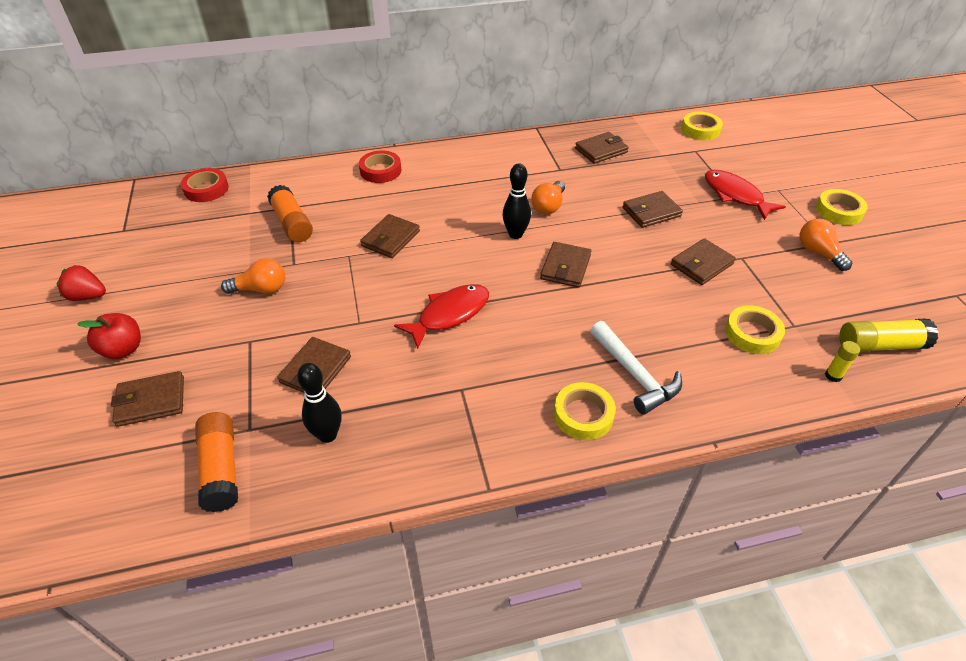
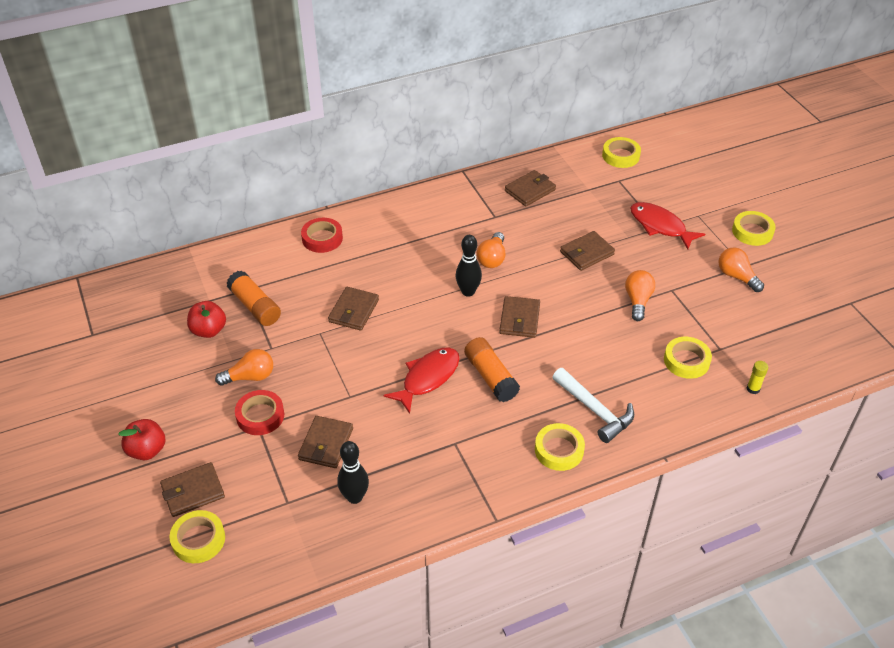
camera: 10 degrees left, 0 degrees up
(88, 296) = (90, 405): red strawberry -> none
(133, 458) = (198, 540): none -> yellow tape
(206, 189) = (156, 280): red tape -> red tape (260, 416)
(221, 469) = (276, 537): orange glue stick -> orange glue stick (490, 377)
(237, 240) = (209, 330): none -> red apple
(701, 264) = (638, 301): brown wallet -> orange light bulb
(880, 345) = (789, 357): yellow glue stick -> none

